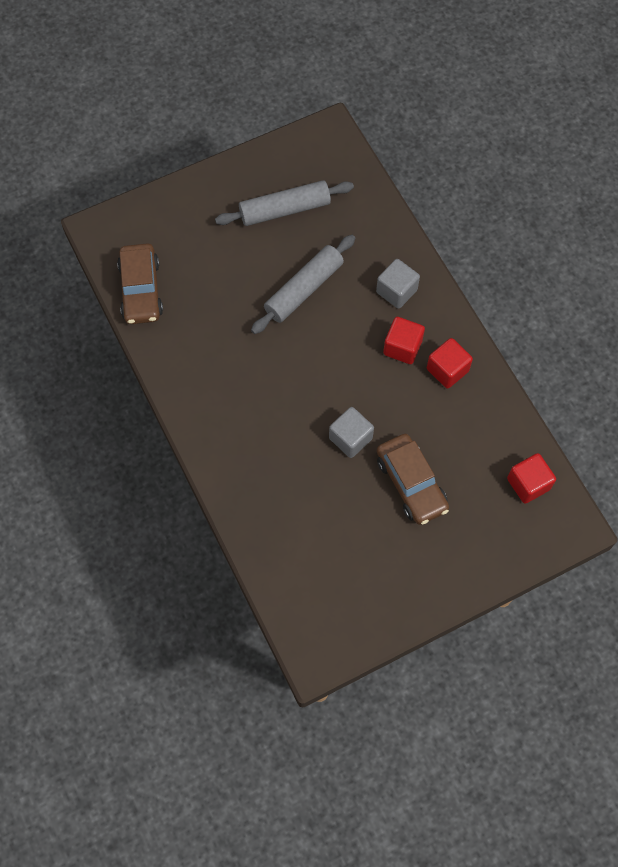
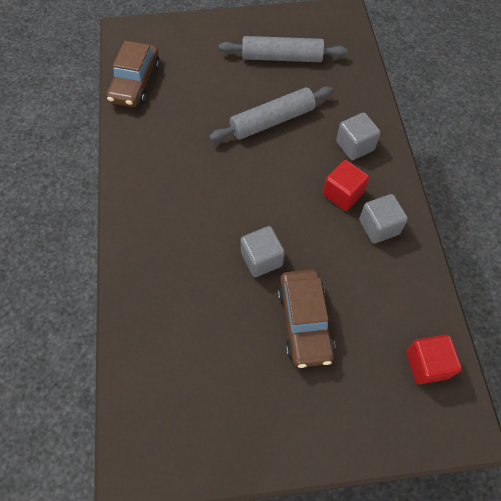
camera: 20 degrees right, 5 degrees down
(447, 370) = (379, 227): red cube -> grey cube

